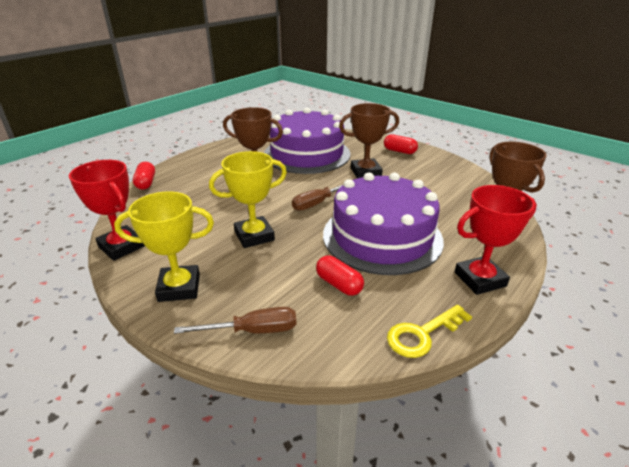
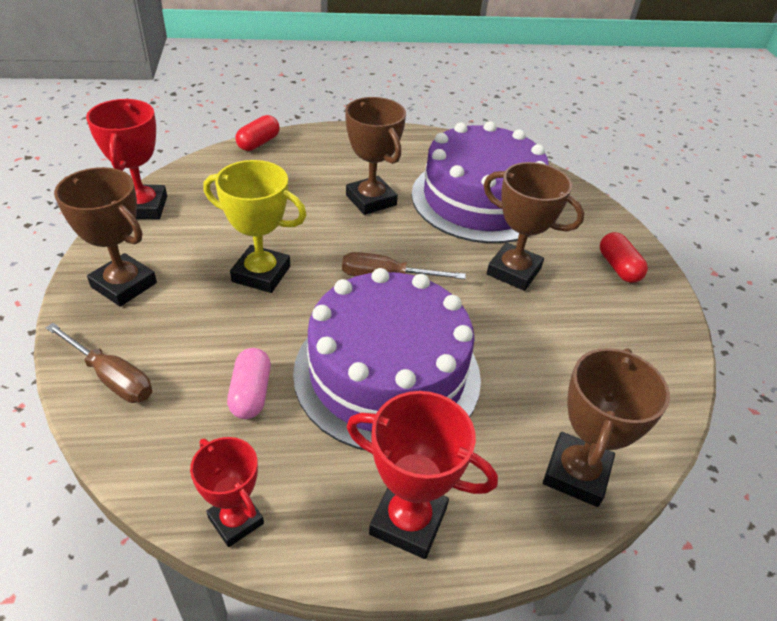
camera: 40 degrees right, 10 degrees up
(179, 287) = (124, 285): yellow trophy -> brown trophy
(339, 284) = (250, 393): red capsule -> pink capsule
(422, 334) = (236, 520): yellow key -> red trophy

